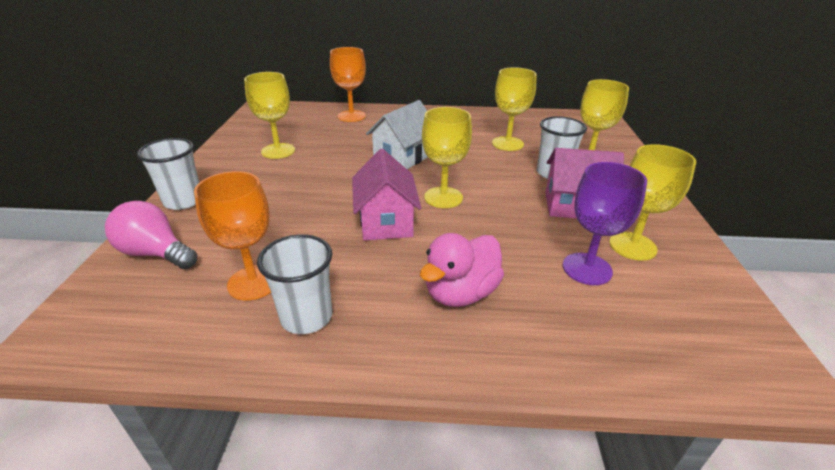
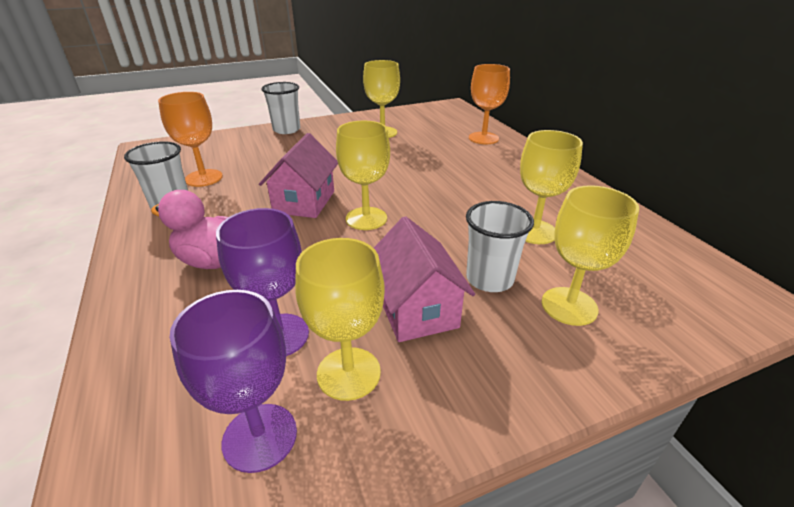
camera: 65 degrees right, 0 degrees up
(156, 253) = (225, 143): pink light bulb -> none
(386, 222) = (304, 202): pink house -> pink house turned 45 degrees counterclockwise
(403, 157) = (426, 181): white house -> none
(686, 292) = (260, 437): none -> purple goblet

